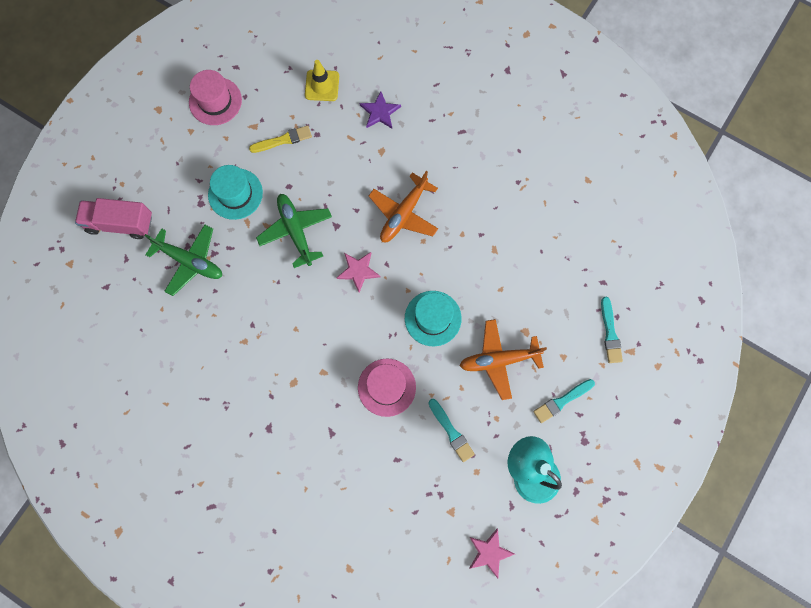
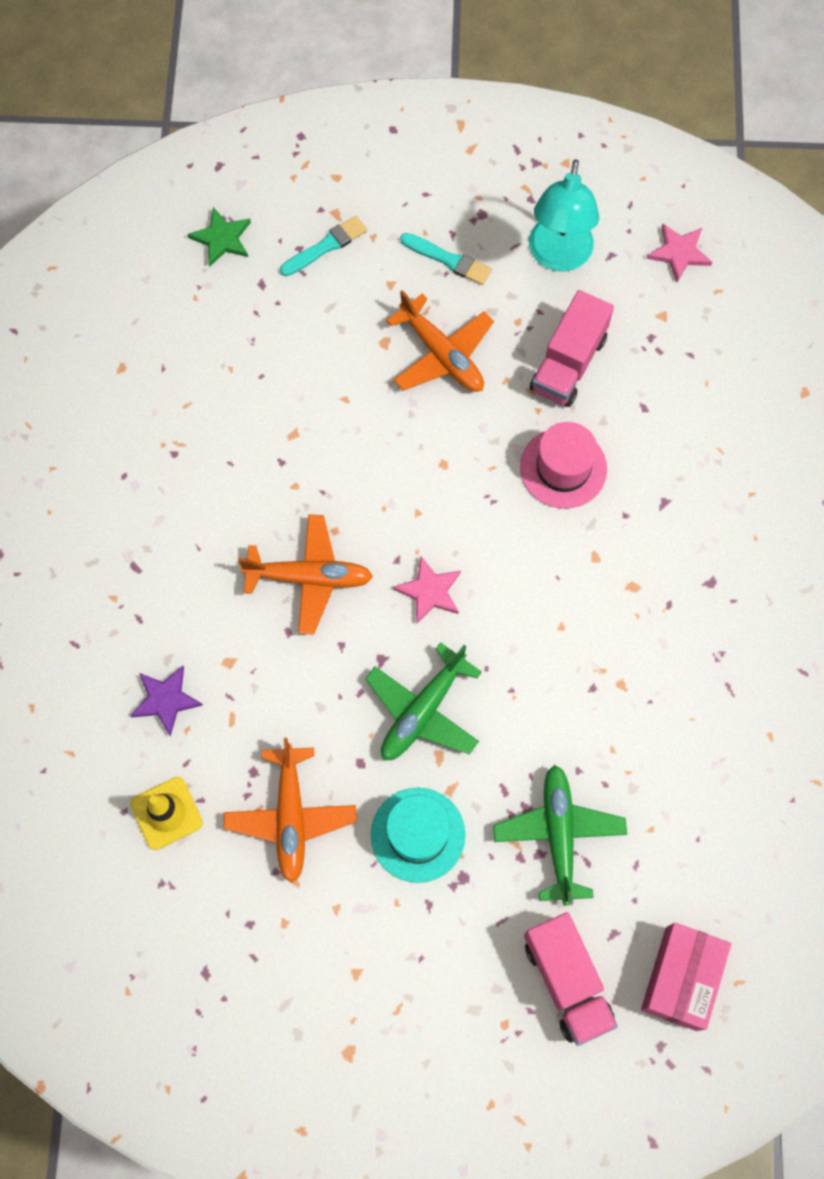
camera: 120 degrees left, 5 degrees down
(83, 278) = (681, 978): none -> pink box
(215, 101) = (283, 966): pink hat -> none
(283, 140) = (290, 817): yellow brush -> orange plane
(433, 318) = (436, 461): turquoise hat -> none
(451, 432) = (568, 363): turquoise brush -> pink truck
(646, 275) = (222, 239): none -> green star

